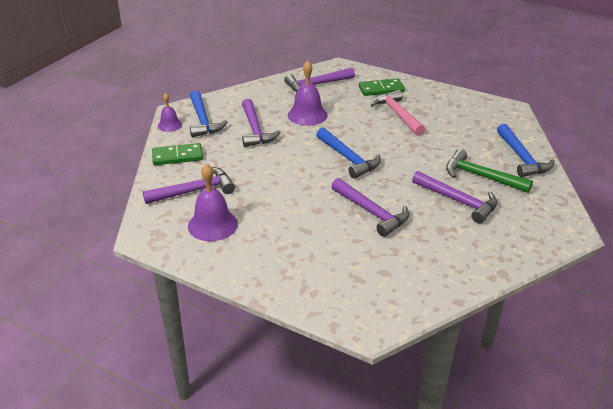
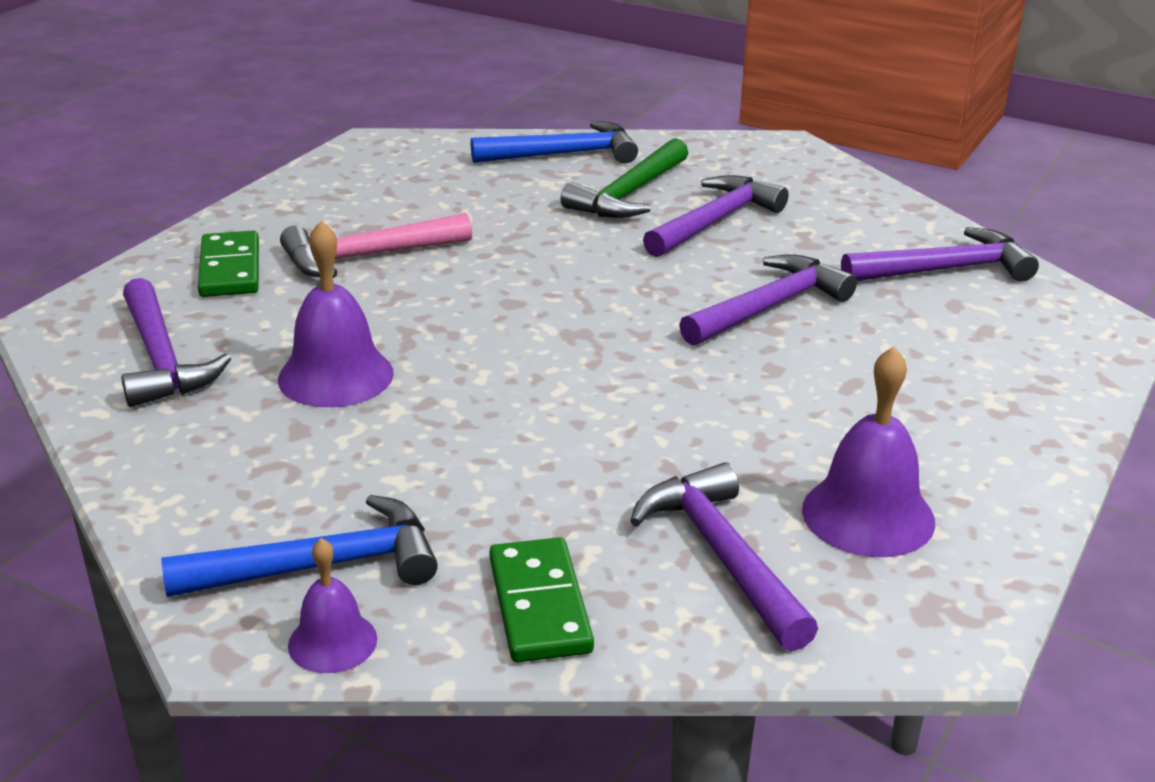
camera: 90 degrees left, 5 degrees down
(255, 130) = (401, 460): purple hammer -> purple hammer (945, 270)
(348, 159) = (561, 324): blue hammer -> none

